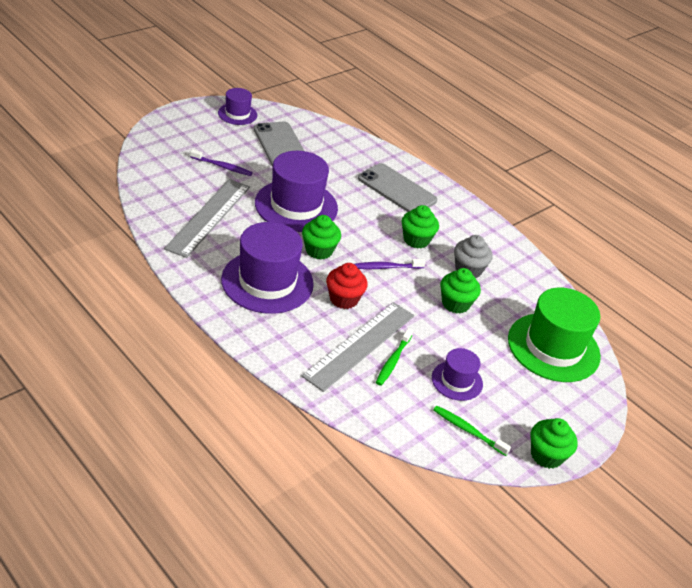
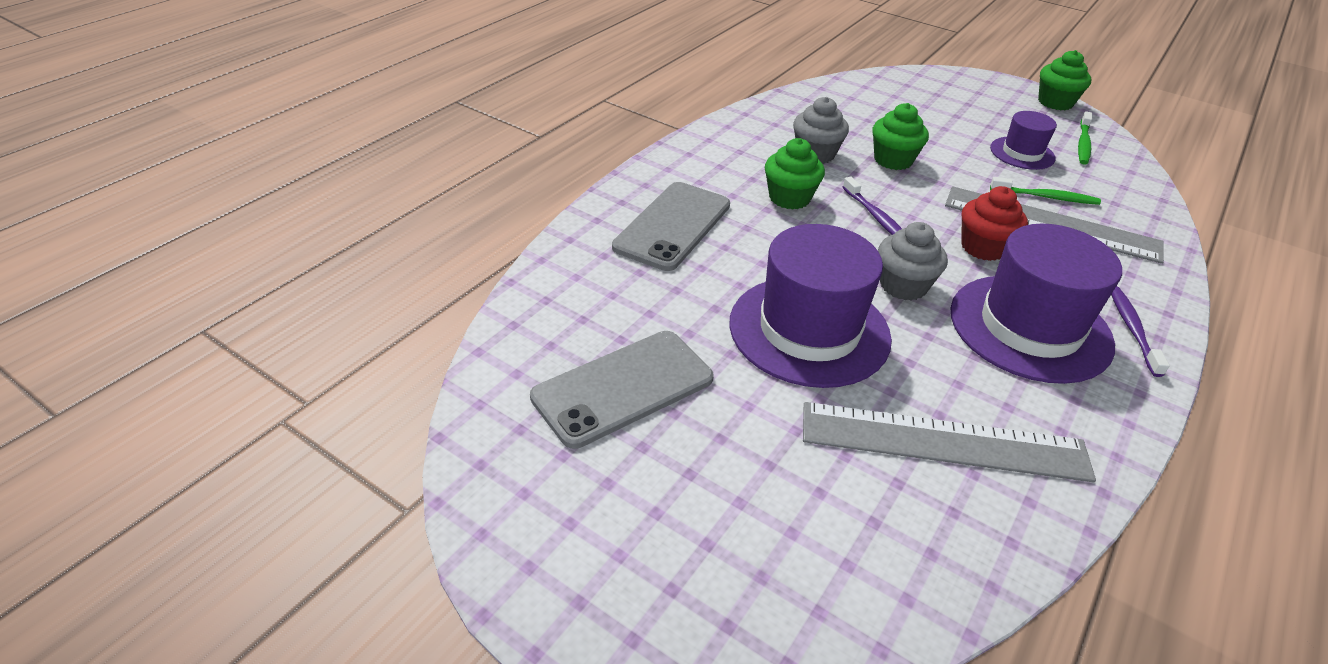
camera: 100 degrees left, 0 degrees up
(222, 166) = (763, 465): purple toothbrush -> purple toothbrush (1132, 329)
(237, 114) = (523, 494): purple hat -> none
(319, 250) = (903, 285): green cupcake -> grey cupcake
(553, 347) = (897, 98): green hat -> none

